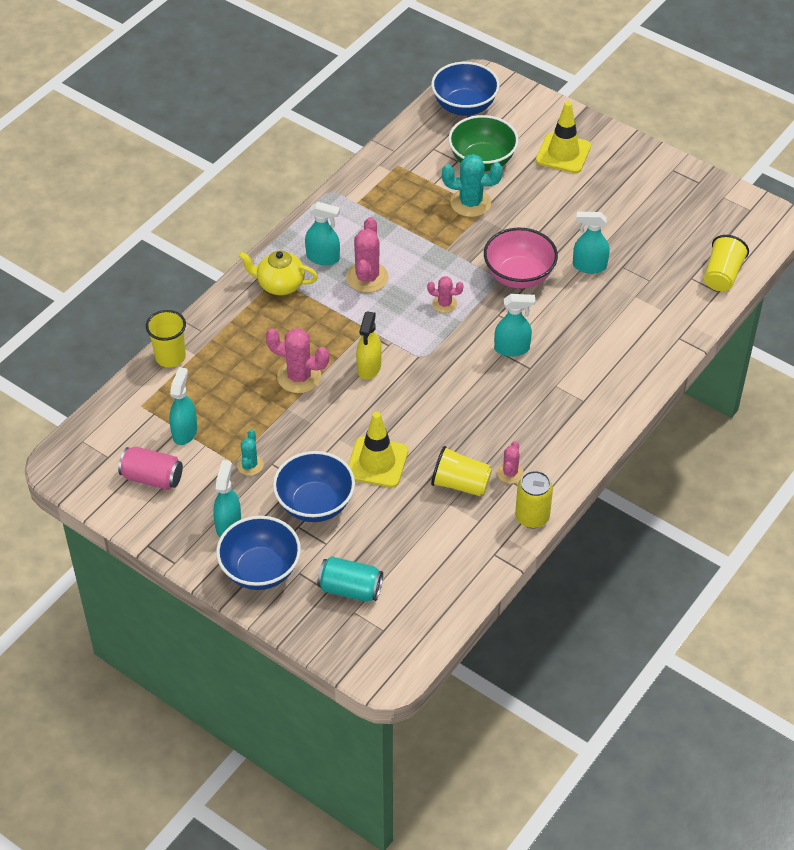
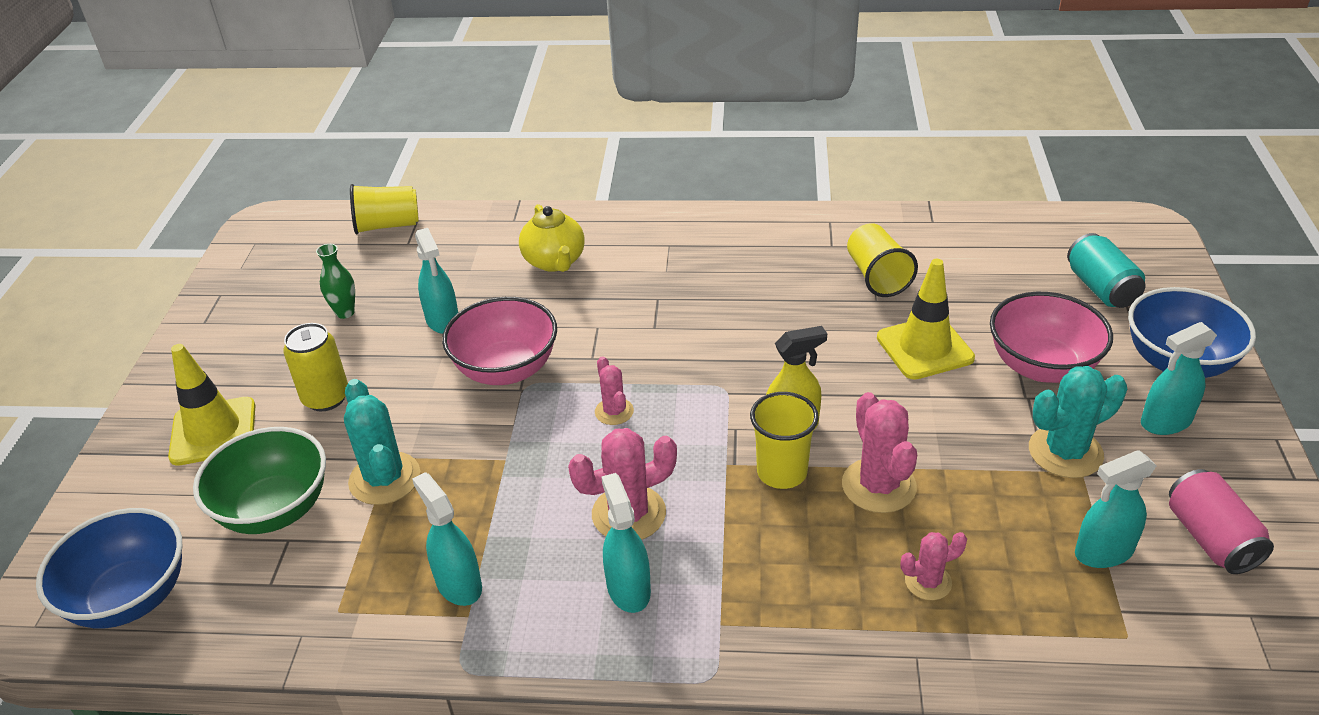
camera: 120 degrees left, 10 degrees down
(170, 357) = (1006, 662): yellow cup -> yellow cup (782, 472)
(250, 465) = (1065, 452): turquoise cactus -> turquoise cactus, size x1.74
(280, 285) = (731, 610): yellow teapot -> yellow teapot (555, 262)
(315, 504) = (1041, 366): blue bowl -> pink bowl
(510, 473) = (822, 252): pink cactus -> pink cactus (928, 582)
(512, 348) = (640, 323): turquoise spray bottle -> turquoise spray bottle (458, 584)
(532, 517) = (859, 217): yellow can -> yellow can (326, 398)
(633, 228) = (345, 312): none -> green vase

